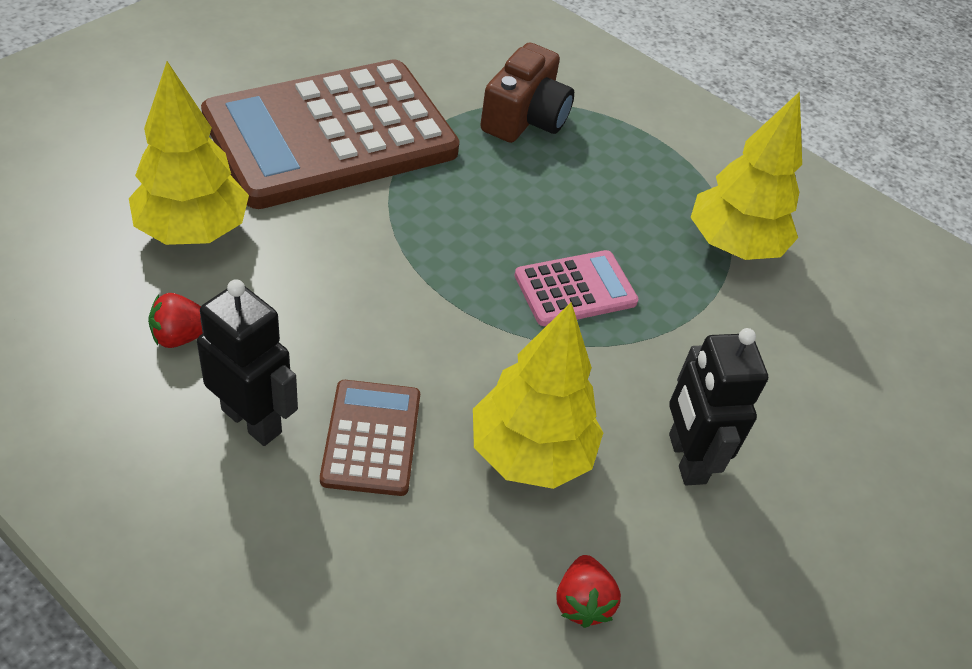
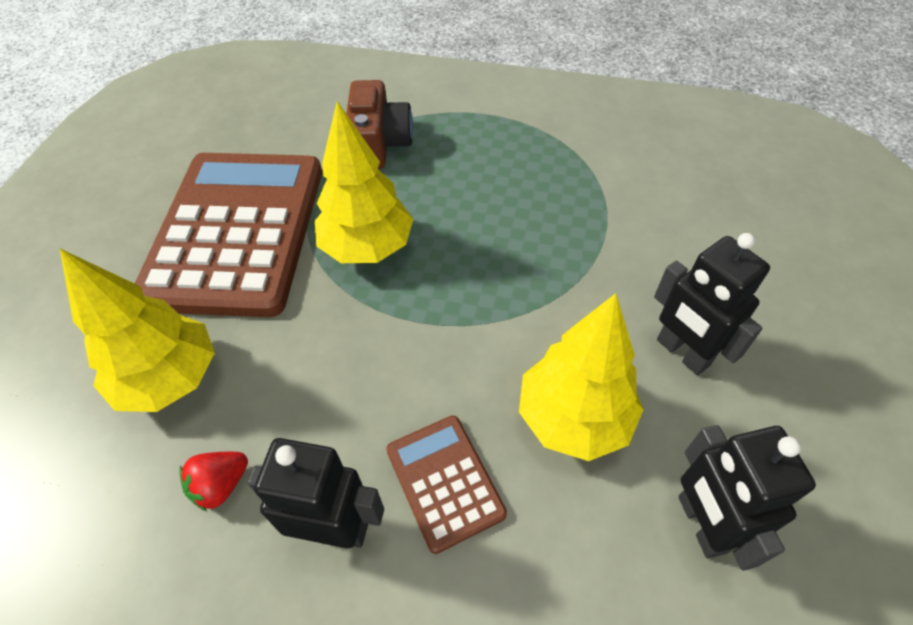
camera: 20 degrees left, 5 degrees up
(331, 135) = (236, 232): brown calculator -> brown calculator turned 150 degrees clockwise
(575, 289) = (509, 260): pink calculator -> none
(582, 602) = (701, 524): red strawberry -> black robot
(733, 245) = (591, 168): yellow tree -> yellow tree (367, 248)

